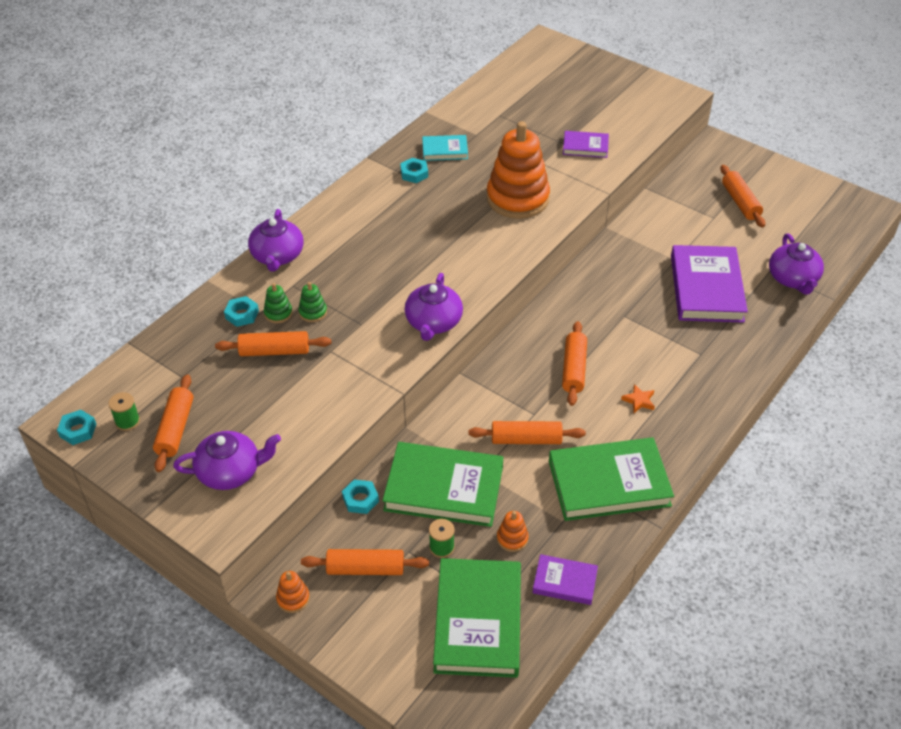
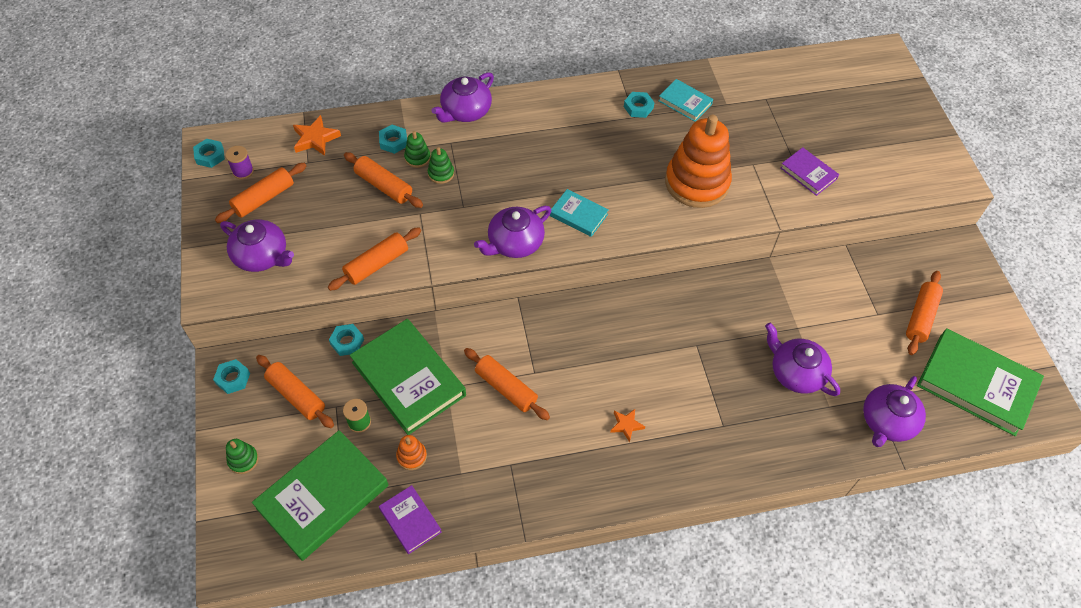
camera: 40 degrees right, 10 degrees up
(127, 421) = (243, 171): green spool -> purple spool
(166, 355) = (315, 139): none -> orange star
(293, 598) = (233, 378): orange stacking toy -> turquoise nut
(378, 649) = (243, 460): none -> green stacking toy
(458, 272) = (578, 215): none -> turquoise book
(574, 369) = (605, 359): orange rolling pin -> orange rolling pin (377, 264)
(609, 483) = (527, 472): green book -> green book (976, 384)
(706, 288) = (795, 373): purple book -> purple teapot

